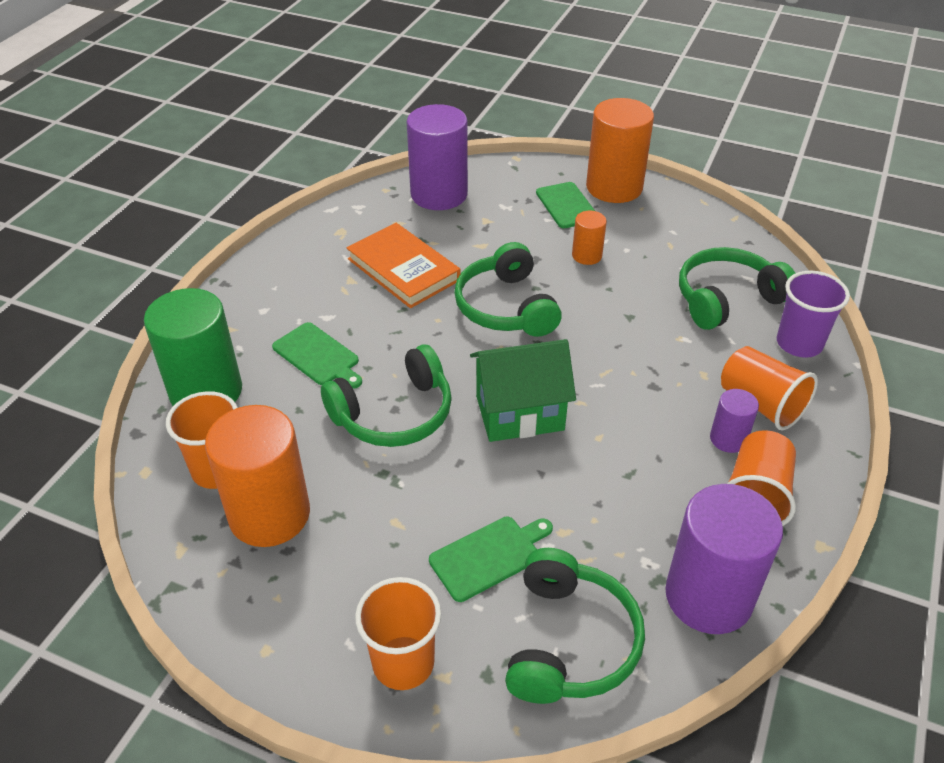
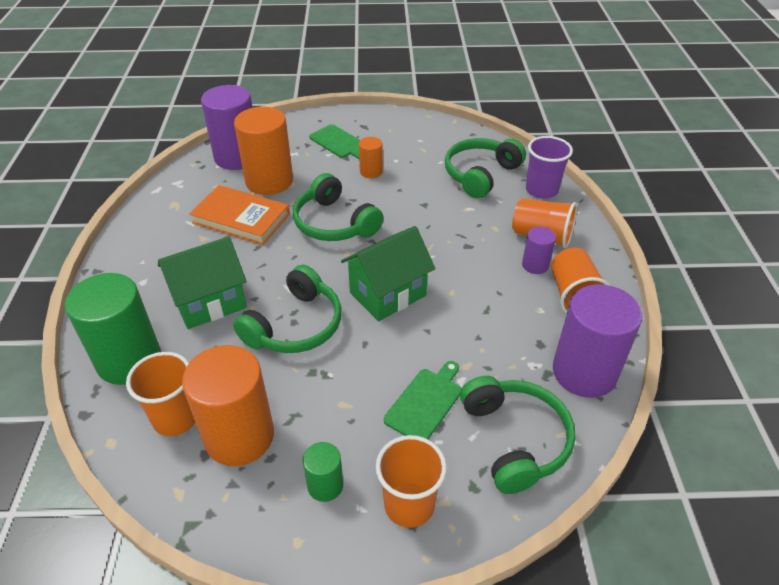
camera: 25 degrees left, 0 degrees up
(318, 356) = (209, 302): green cutting board -> green house
(327, 603) = (325, 485): none -> green cylinder
(614, 187) = (362, 121): orange cylinder -> orange cylinder (269, 181)

